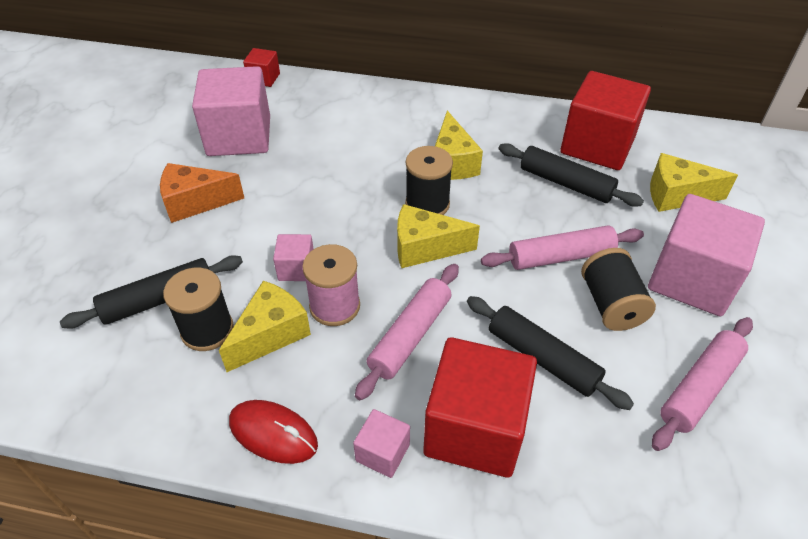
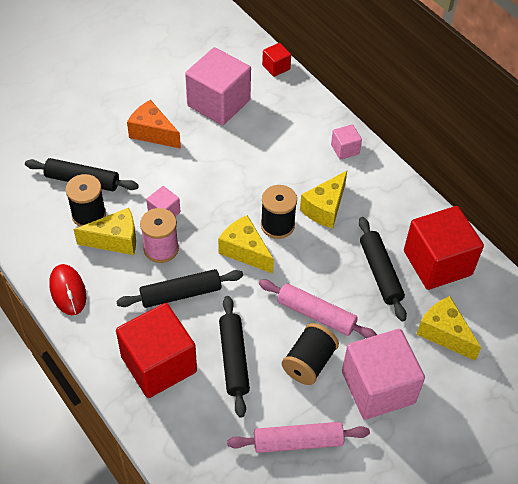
camera: 40 degrees right, 5 degrees up
(382, 452) = (105, 339): pink cube -> pink cube (345, 149)
(410, 335) = (181, 294): pink rolling pin -> black rolling pin

